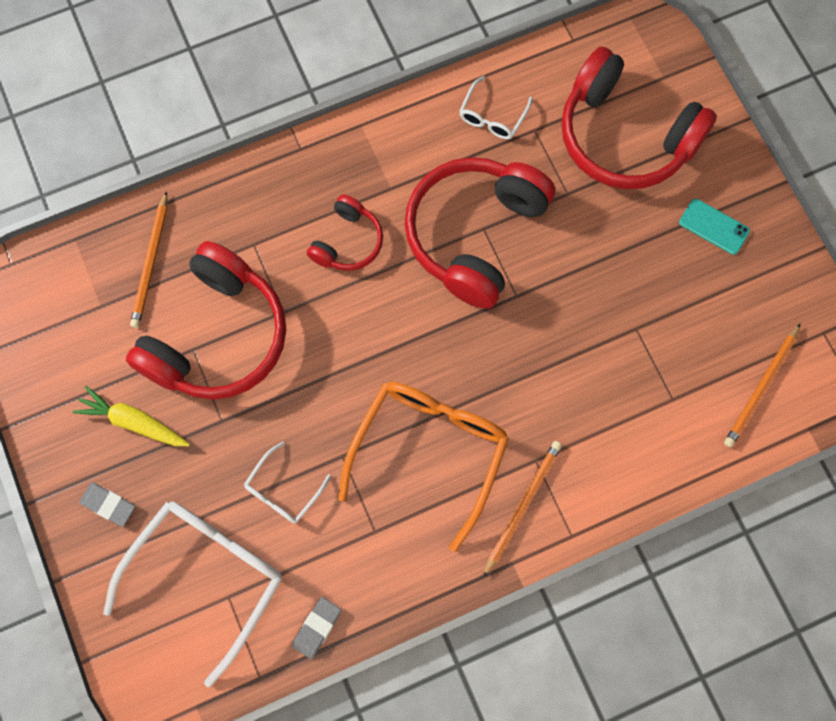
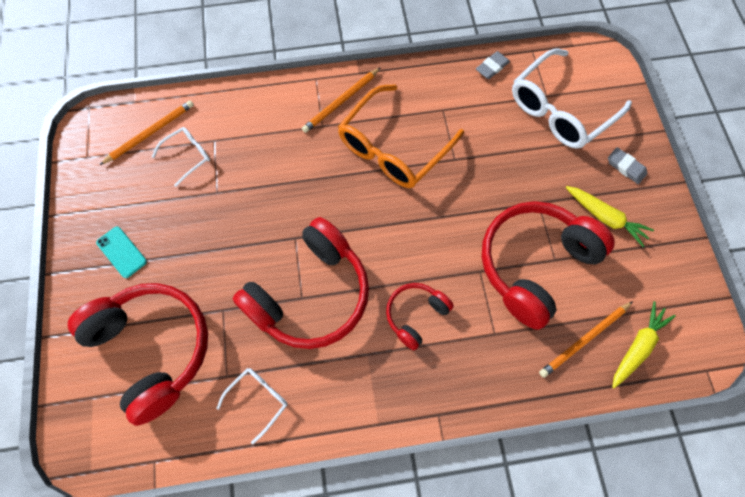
camera: 165 degrees left, 5 degrees down
(90, 270) = (637, 347): none -> yellow carrot
(151, 263) = (584, 340): orange pencil -> orange pencil turned 150 degrees counterclockwise
(283, 490) = (500, 148): white glasses -> white glasses (187, 156)

